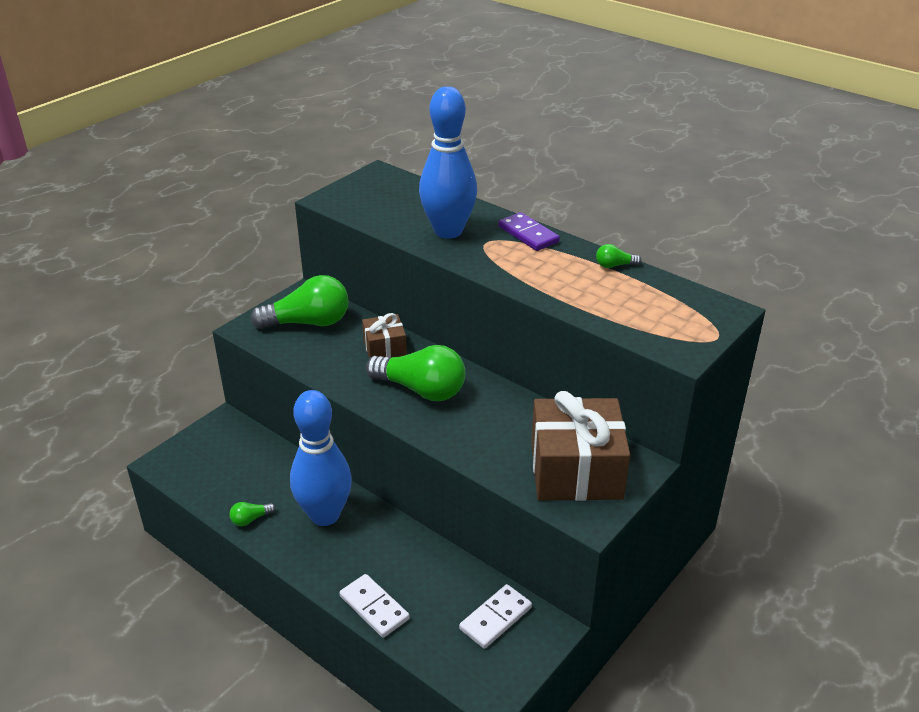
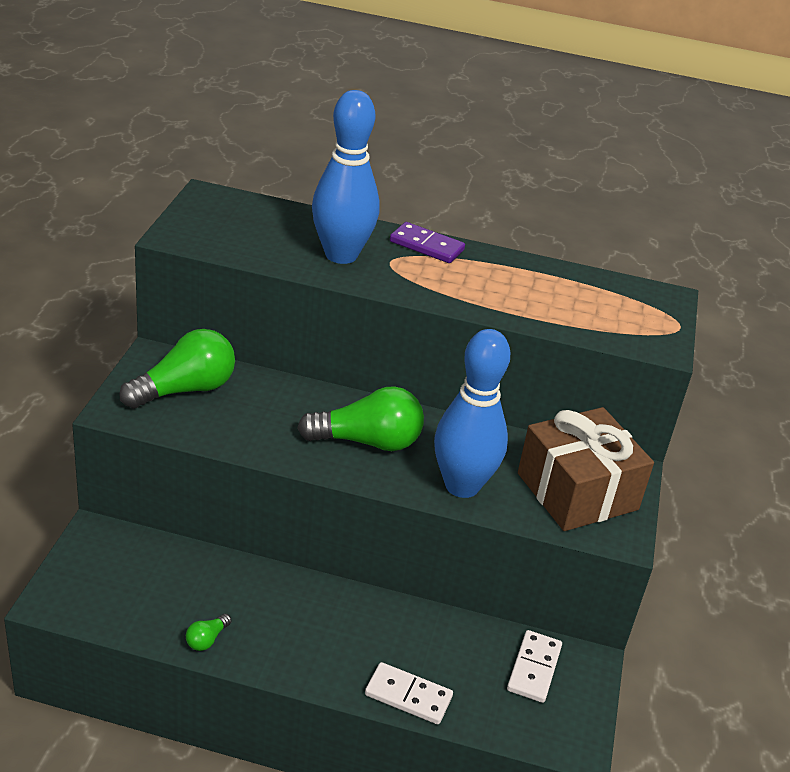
camera: 30 degrees left, 0 degrees up
(325, 515) = (289, 611): blue bowling pin -> blue bowling pin (462, 486)
(384, 348) = (294, 402): brown gift -> none
(614, 265) = (535, 267): green light bulb -> none

